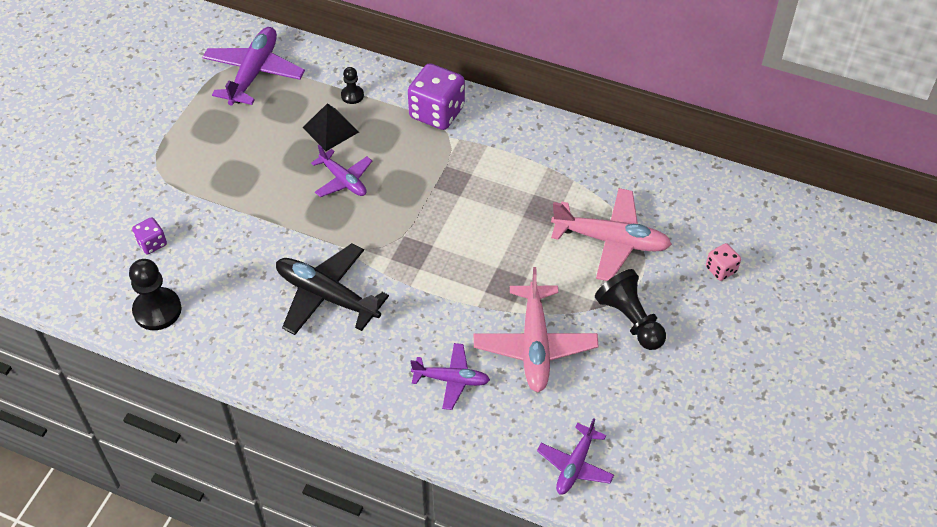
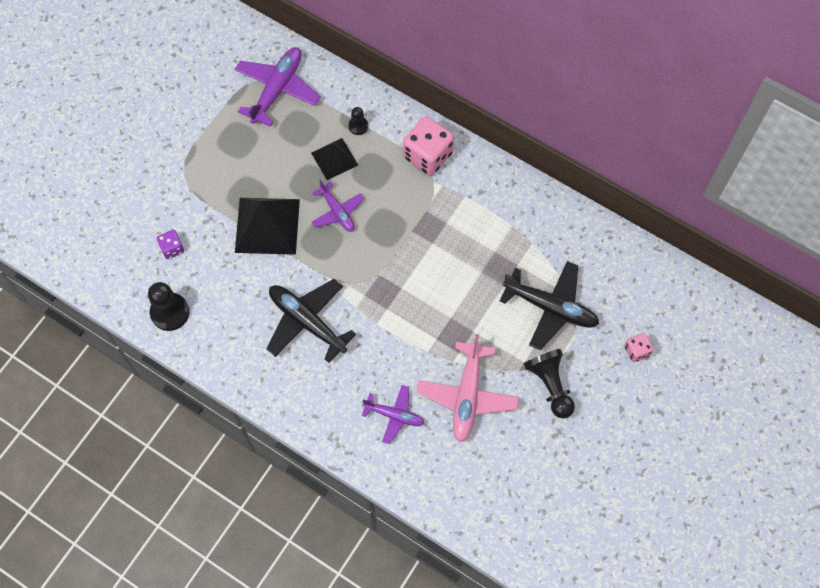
camera: 10 degrees right, 15 degrees up
(263, 204) = (267, 225): none -> black pyramid
(437, 113) = (428, 155): purple dice -> pink dice
(575, 465) = (477, 507): purple plane -> none
(611, 240) = (551, 308): pink plane -> black plane

